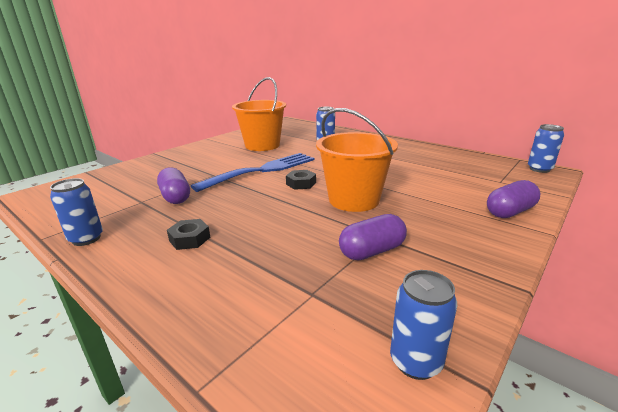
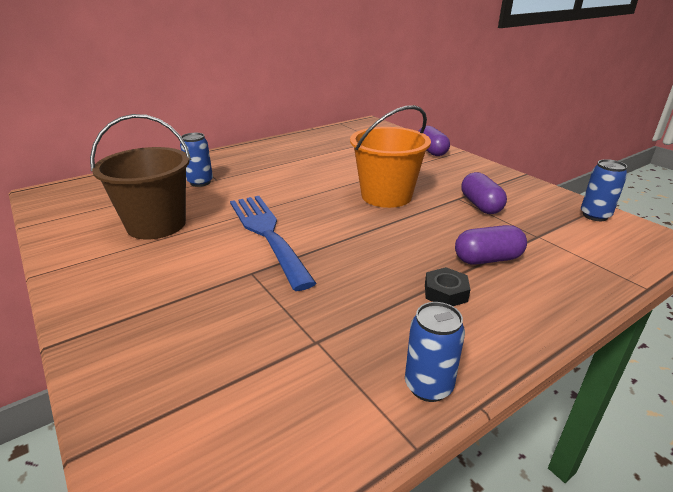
camera: 75 degrees left, 5 degrees up
(175, 197) = (317, 307): purple capsule -> purple capsule (487, 259)
(262, 145) = (156, 225): orange bucket -> brown bucket
(301, 183) = (329, 215): black nut -> none
(539, 169) = (364, 124): blue can -> none

